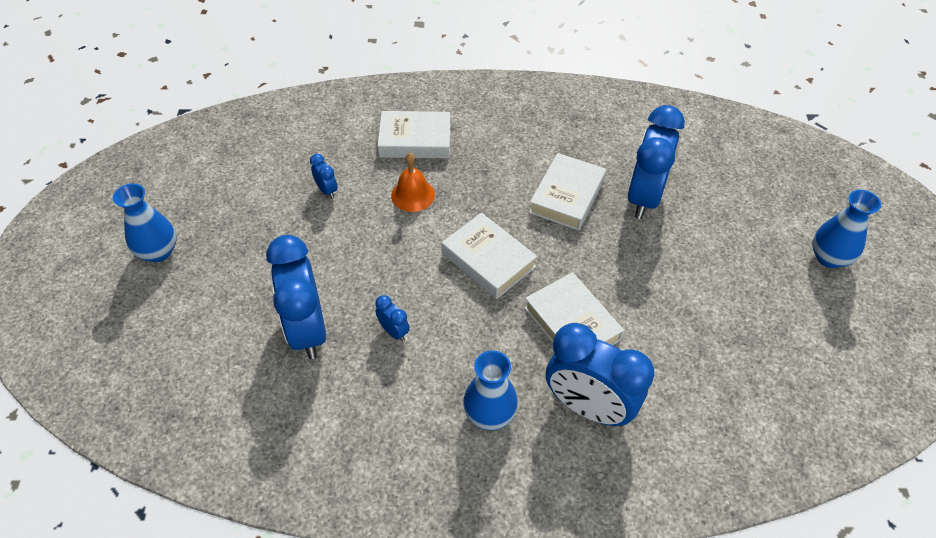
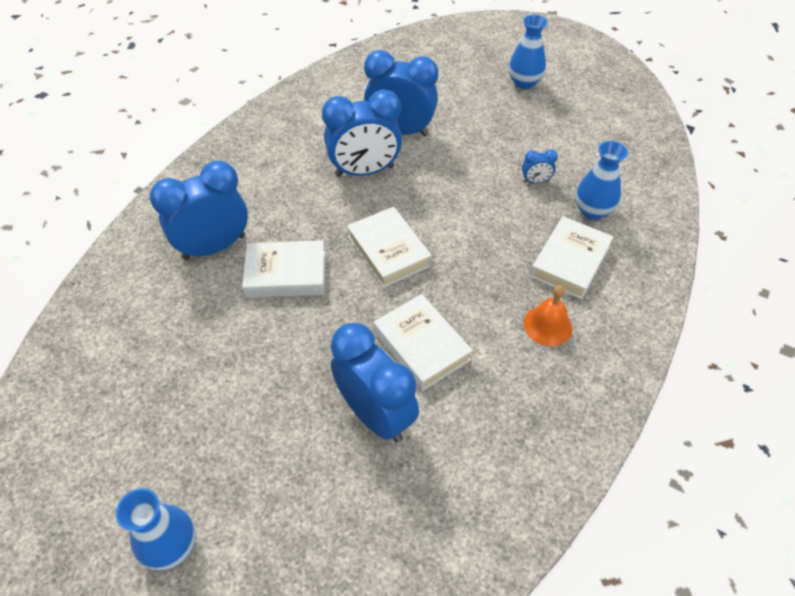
camera: 120 degrees right, 0 degrees up
(394, 331) = (364, 171): blue clock -> blue clock, size x2.34
(413, 195) = (496, 232): orange bell -> orange bell (547, 325)
(488, 260) = (388, 251): white book -> white book turned 75 degrees clockwise
(489, 414) = (259, 193): blue vase -> blue vase (592, 211)

